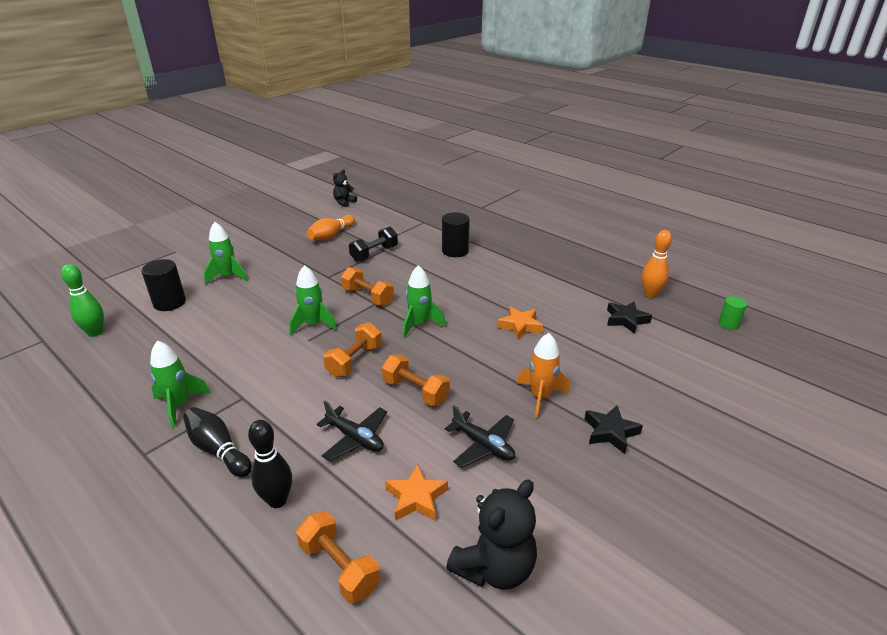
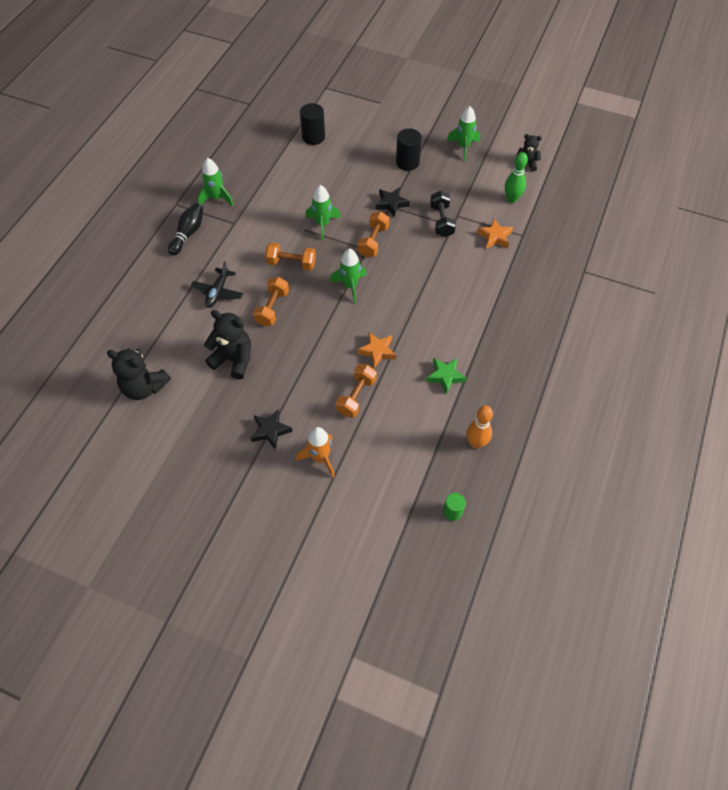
camera: 70 degrees right, 25 degrees up
(95, 332) = (266, 121): green bowling pin -> green bowling pin (511, 199)
(228, 277) = (360, 149): green rocket -> green rocket (463, 147)
(277, 500) = (161, 276): black bowling pin -> none
(331, 235) = (457, 181): orange bowling pin -> none
(339, 567) = (127, 320): orange dumbbell -> orange dumbbell (356, 396)
(374, 254) = (441, 221): black dumbbell -> black dumbbell turned 60 degrees clockwise
(416, 498) = (181, 338): orange star -> orange star (495, 237)
(455, 251) = (478, 275): black cylinder -> black cylinder (407, 162)
(483, 445) = (233, 359): black plane -> black teddy bear
(540, 397) = (293, 382): orange rocket -> orange rocket (320, 458)
(567, 293) = (445, 376): none -> green star
(626, 320) = (421, 427): black star -> black star (391, 204)

